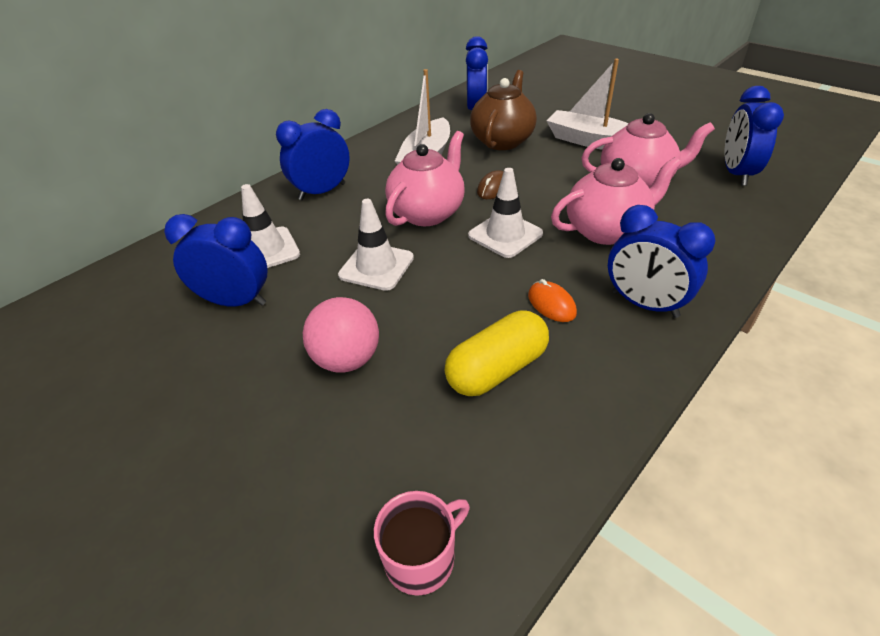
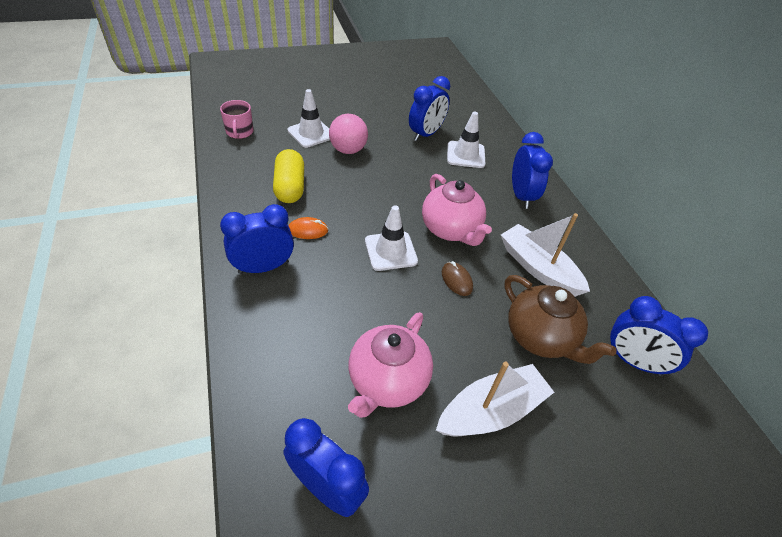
camera: 115 degrees right, 5 degrees up
(376, 266) = (411, 185): white traffic cone -> white traffic cone (311, 133)
(606, 230) = (344, 305): pink teapot -> none

